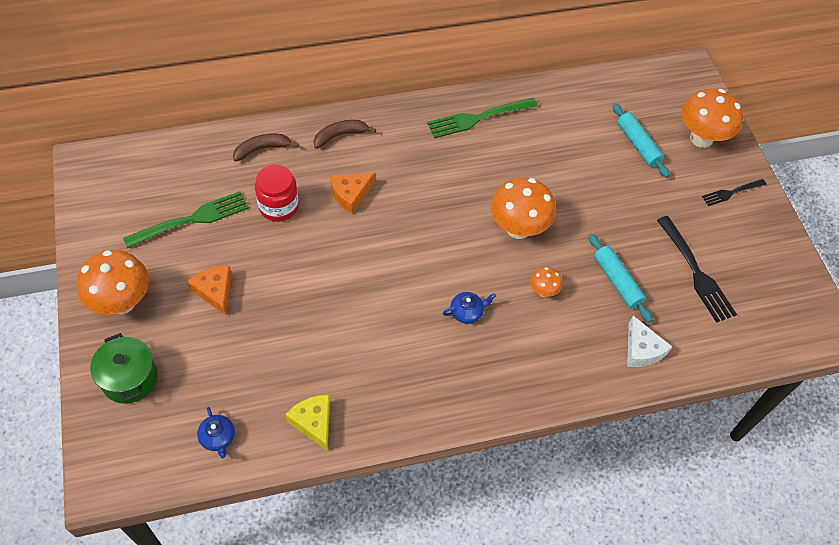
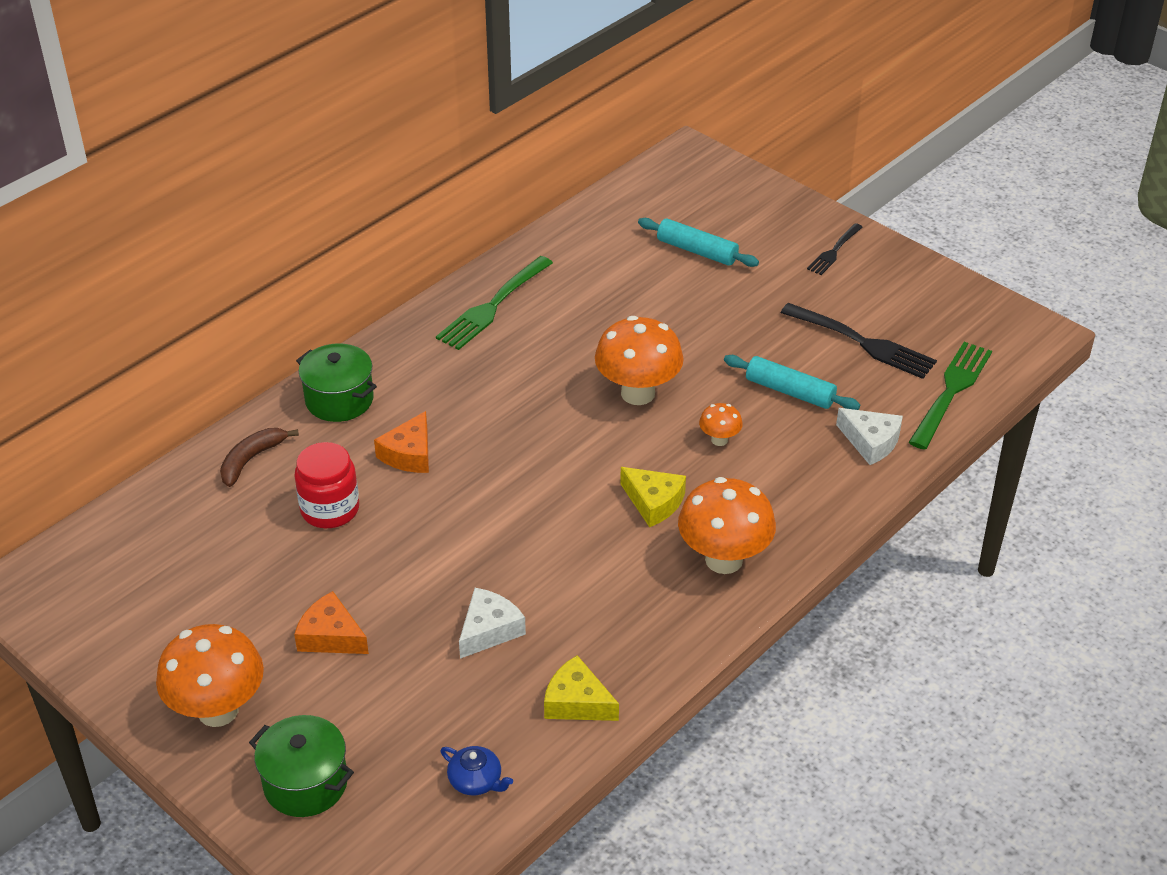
camera: 30 degrees left, 15 degrees down
(191, 220) = (227, 578): green fork -> green fork (951, 392)
(303, 341) = (489, 630): none -> white cheese
(340, 135) = (339, 400): brown banana -> green pot
(467, 312) = (654, 502): blue teapot -> yellow cheese
(701, 138) = (759, 214): orange mushroom -> orange mushroom (724, 560)

